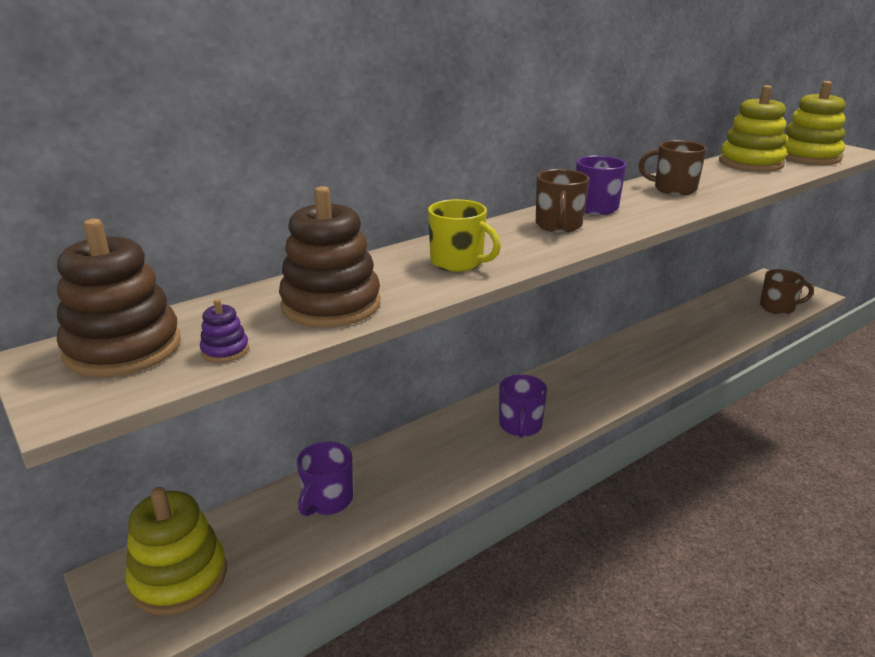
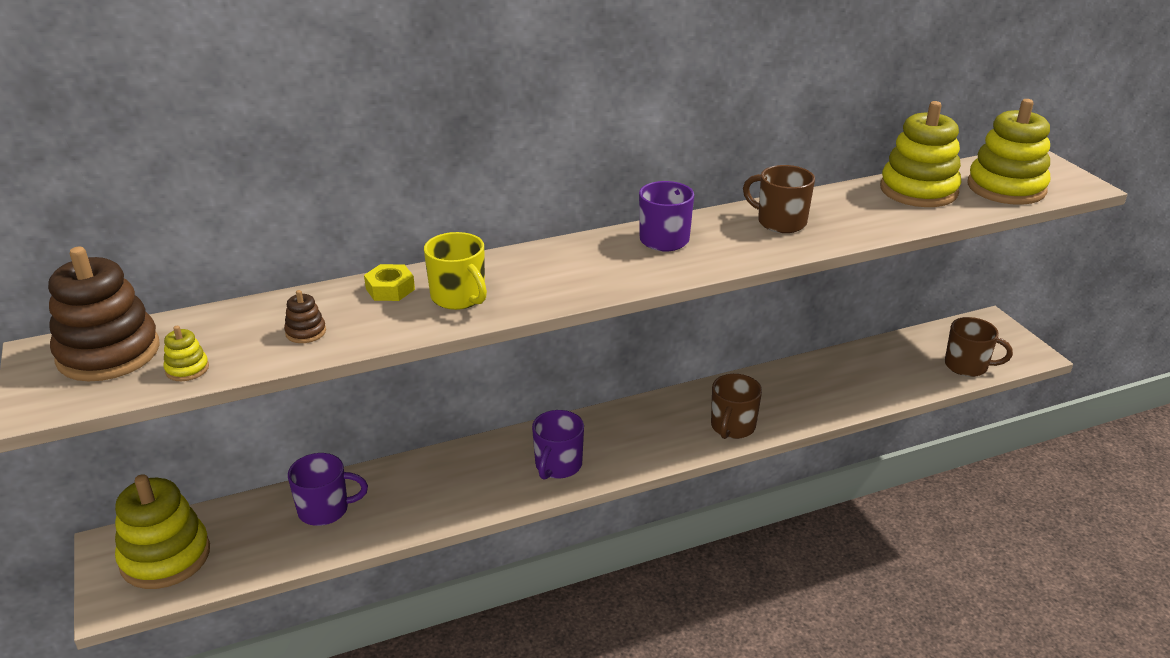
camera: 15 degrees right, 5 degrees up
(225, 350) = (187, 369): purple stacking toy -> yellow stacking toy
(327, 500) = (325, 510): purple mug -> purple mug turned 135 degrees counterclockwise
(331, 305) = (306, 332): brown stacking toy -> brown stacking toy, size x0.42
(387, 264) = (390, 289): none -> yellow nut
(558, 225) = (601, 261): brown mug -> brown mug (732, 427)

